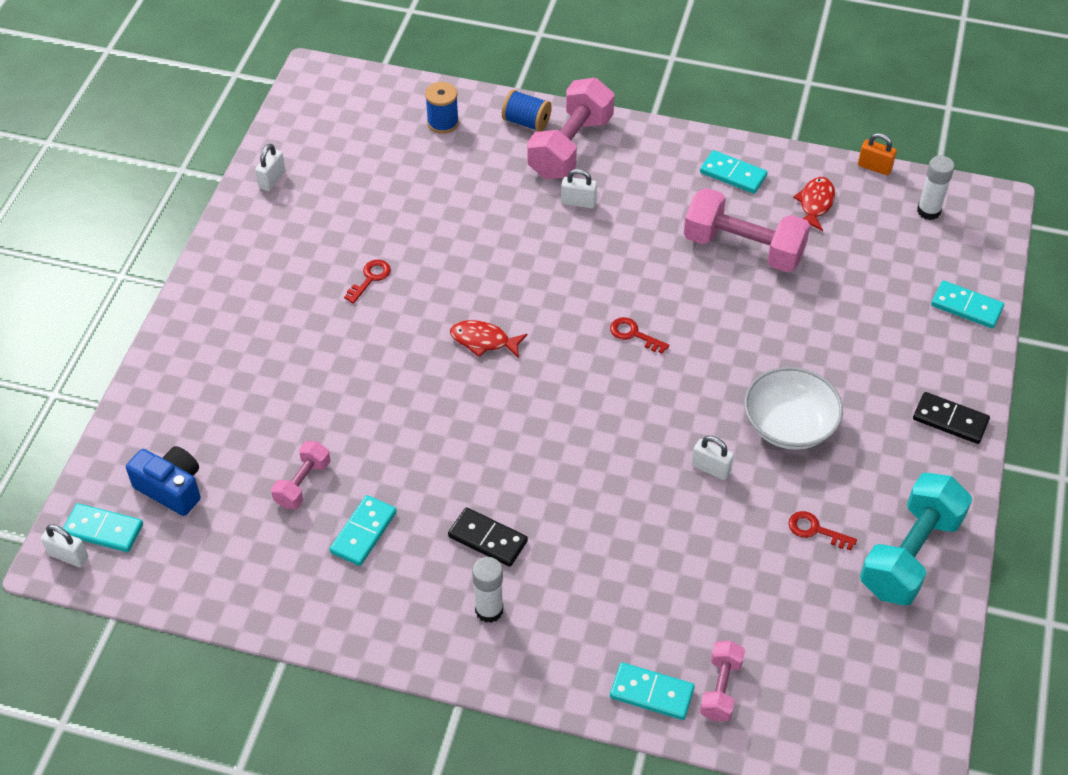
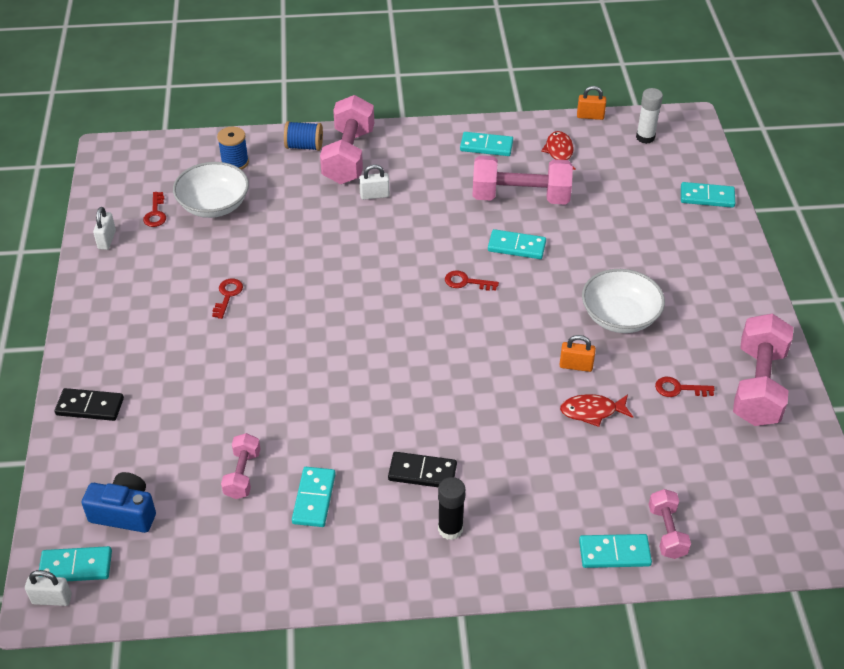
camera: 20 degrees left, 5 degrees down
(334, 162) = (155, 213): none -> red key
(399, 168) = (214, 205): none -> white bowl
(483, 341) = (346, 319): red fish -> red fish (592, 411)
(489, 610) = (450, 529): white glue stick -> black glue stick
(710, 308) = (516, 246): none -> turquoise domino
(711, 468) = (576, 366): white padlock -> orange padlock
(910, 554) = (758, 386): turquoise dumbbell -> pink dumbbell
(950, 420) = (736, 280): black domino -> black domino (90, 406)

